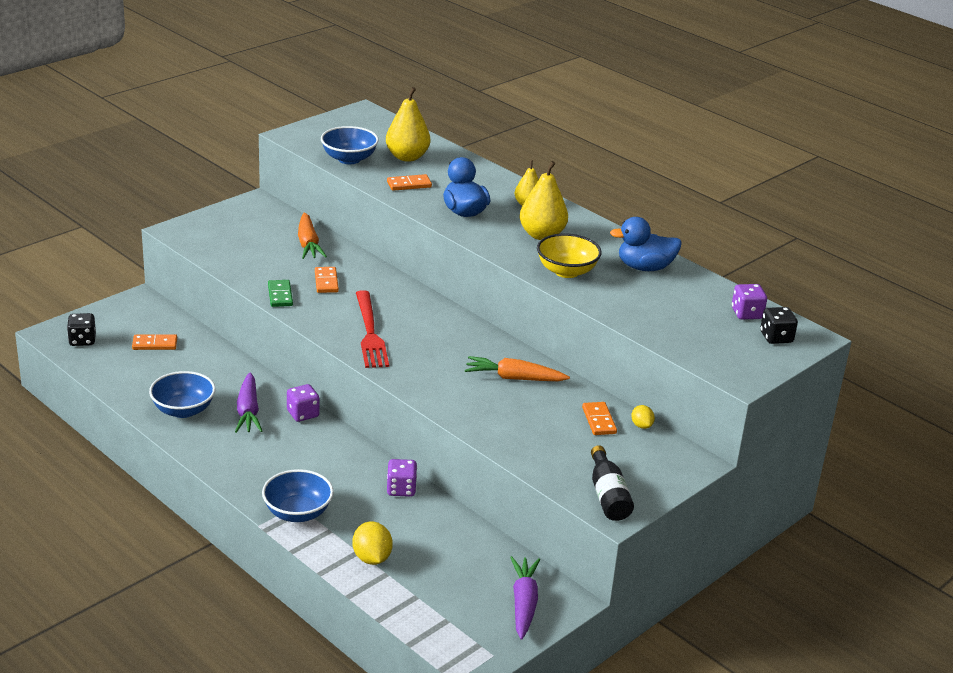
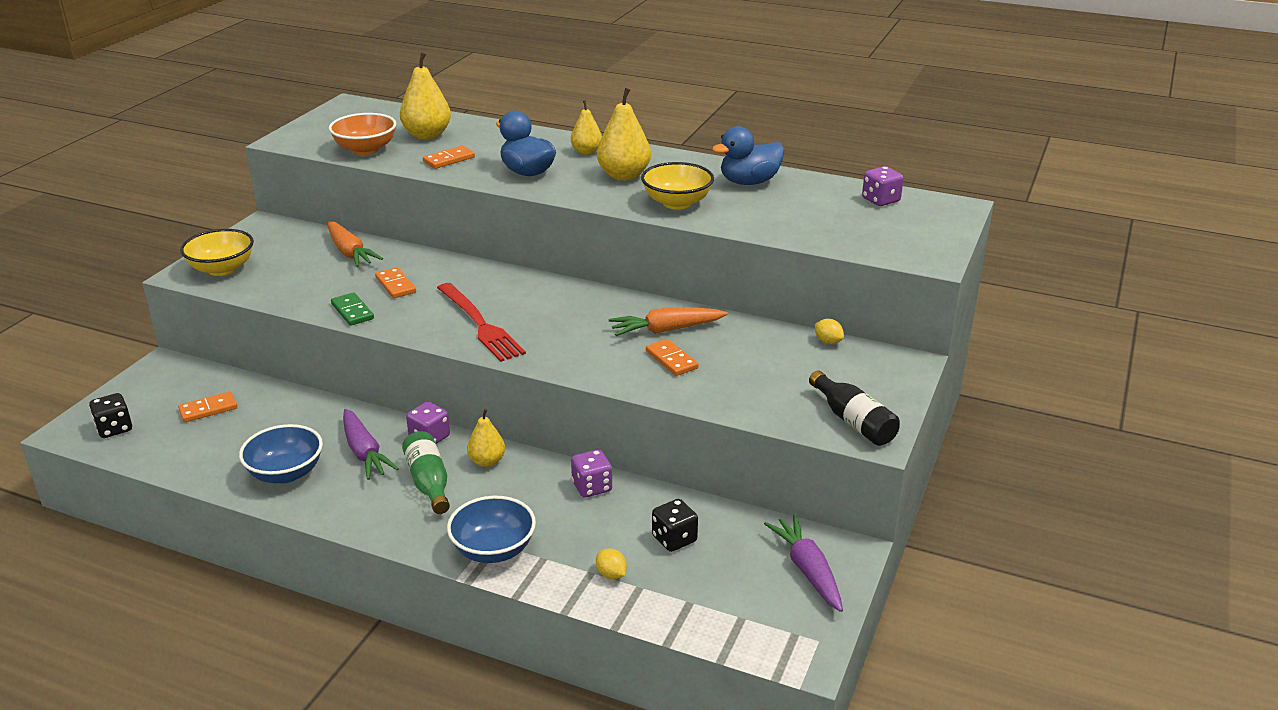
camera: 20 degrees left, 0 degrees up
(204, 233) = (222, 269): none -> yellow bowl
(281, 448) = (429, 483): none -> green bottle
(334, 445) = (487, 461): none -> yellow pear
(349, 159) = (365, 149): blue bowl -> orange bowl
(372, 558) = (611, 574): yellow lemon -> yellow lemon, size x0.60
(599, 420) = (783, 348): orange domino -> orange domino (671, 360)
(776, 337) = (927, 214): black dice -> black dice (674, 539)

